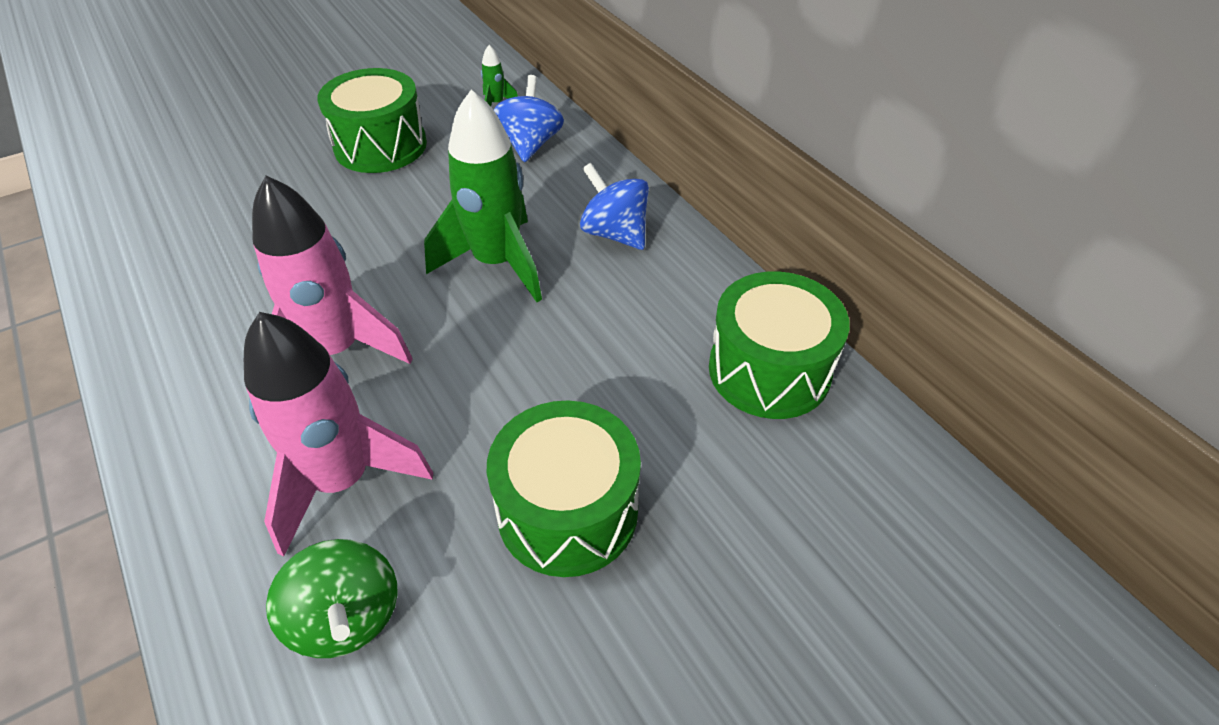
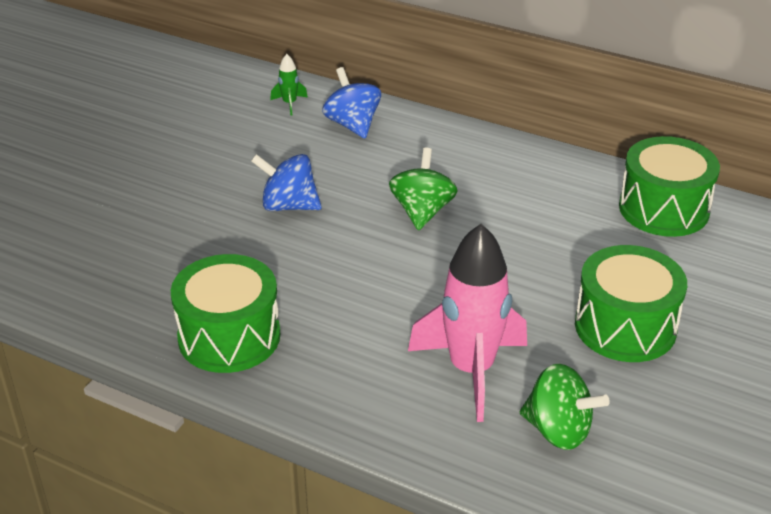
camera: 30 degrees left, 10 degrees down
(337, 350) = (374, 305): pink rocket -> none
(380, 146) = (231, 164): green drum -> green drum (229, 336)
(496, 263) = (422, 211): green rocket -> green spinning top
(615, 233) = (483, 164): blue spinning top -> blue spinning top (289, 206)

